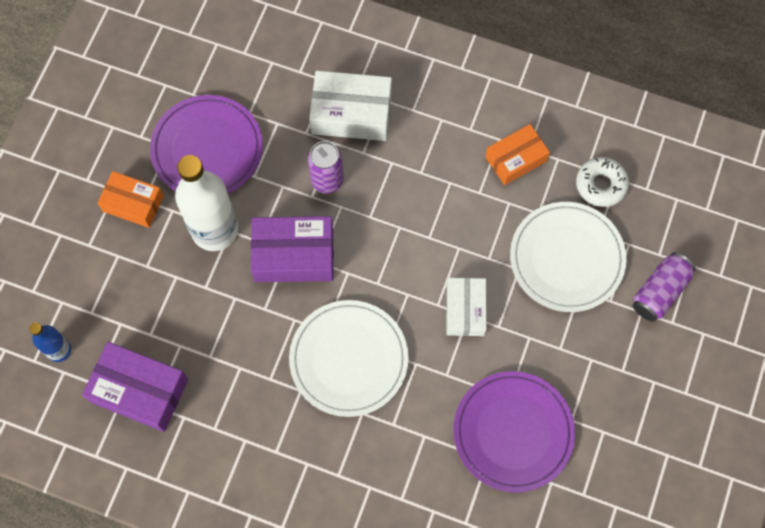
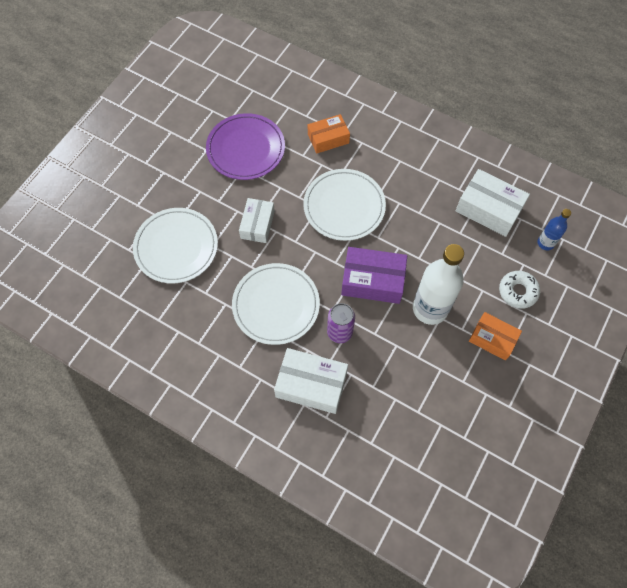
camera: 170 degrees left, 5 degrees down
(139, 390) = (488, 209): purple box -> white box
(207, 149) = (432, 374): purple plate -> none
(414, 202) = (276, 305): none -> white plate
(516, 159) = (190, 325): orange box -> orange box (328, 138)
(601, 184) = (133, 295): white donut -> white donut (517, 291)
(659, 292) = (120, 215): purple can -> none

